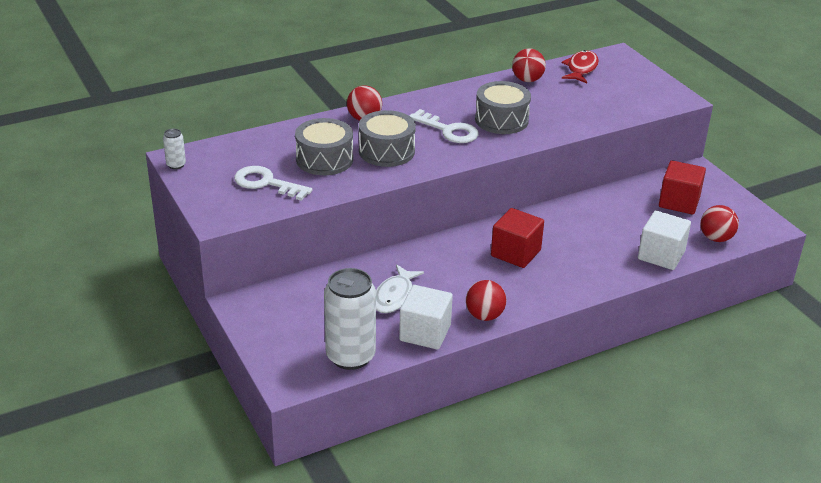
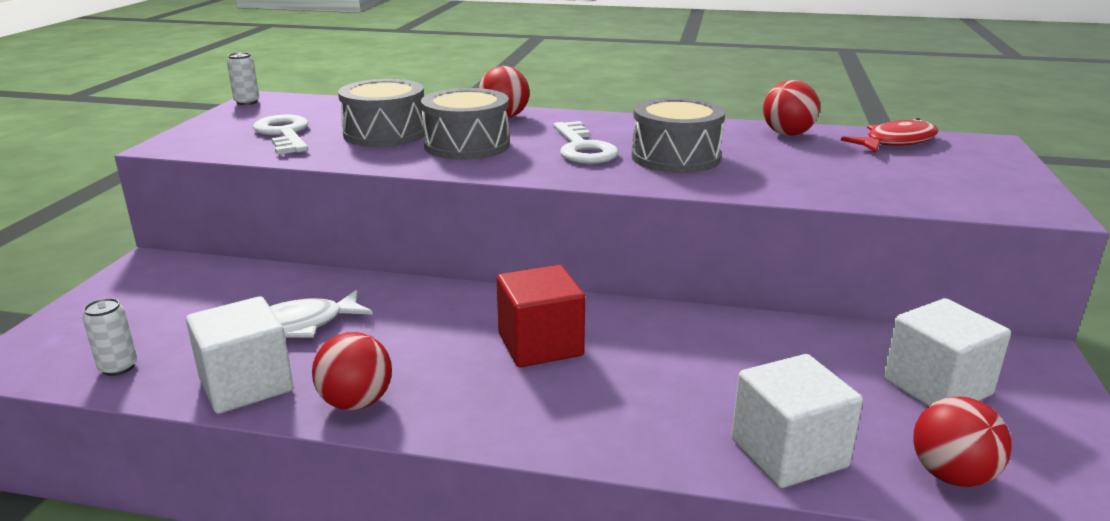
camera: 40 degrees right, 10 degrees down
(350, 356) = (118, 367): white can -> white can, size x0.44
(679, 202) = (937, 387): red cube -> white cube

